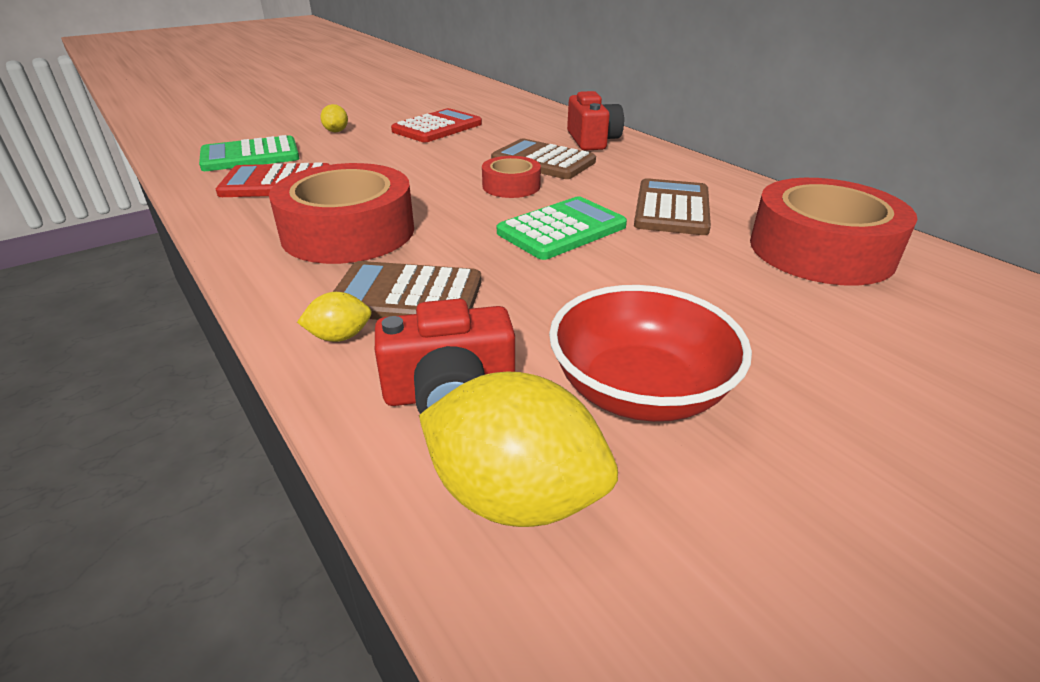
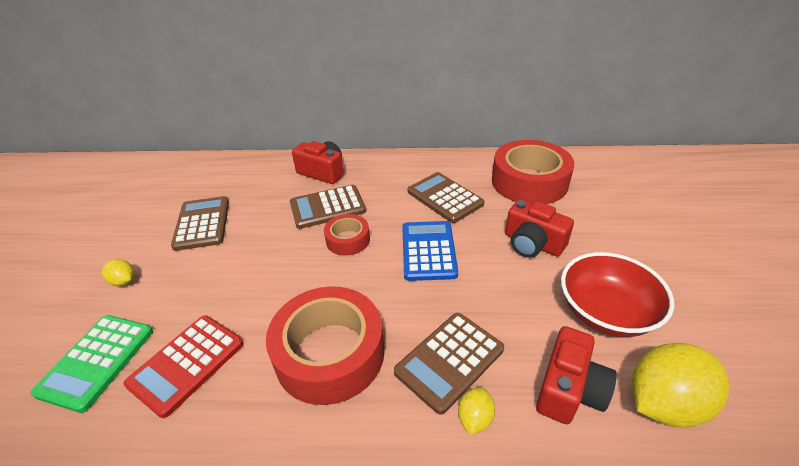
camera: 50 degrees left, 5 degrees up
(437, 127) = (202, 223): red calculator -> brown calculator
(562, 229) = (428, 251): green calculator -> blue calculator
(689, 290) = (532, 244): none -> red camera

